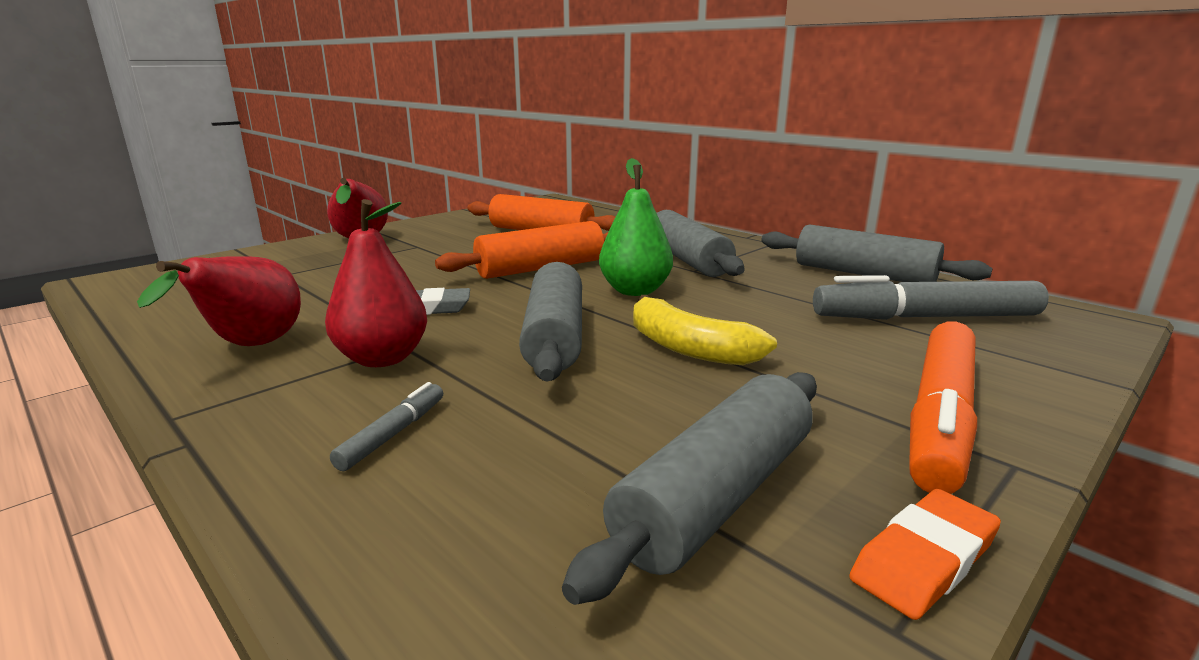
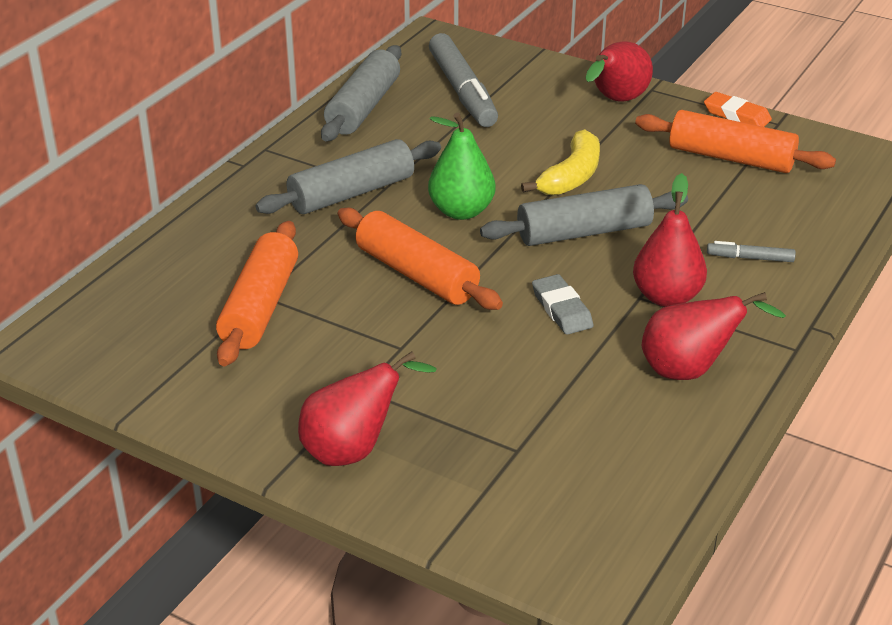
camera: 105 degrees left, 15 degrees up
(716, 496) = (731, 158): grey rolling pin -> orange rolling pin
(941, 417) = (616, 101): orange marker -> red pear

